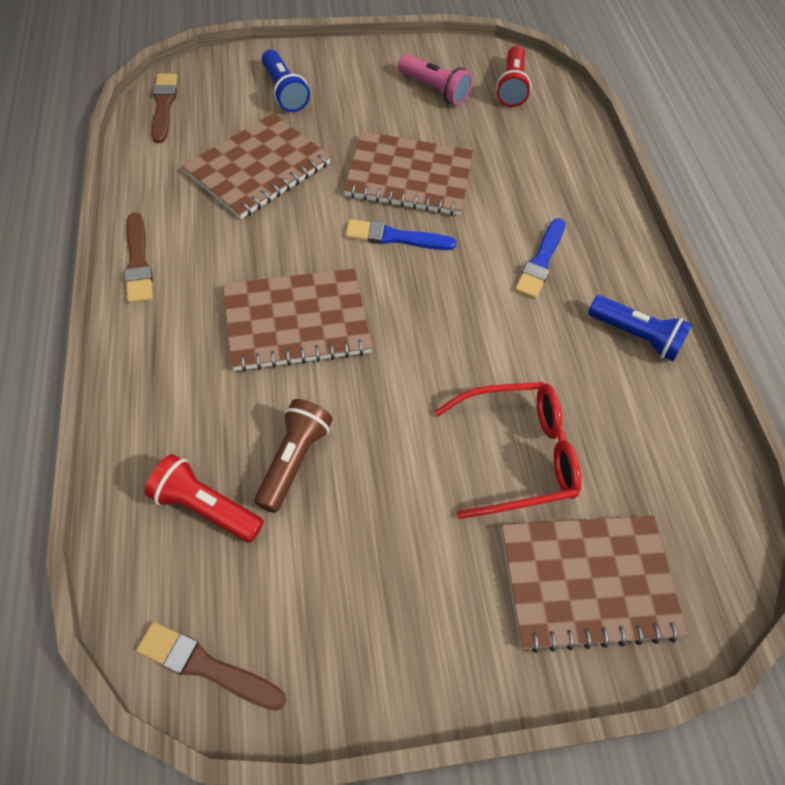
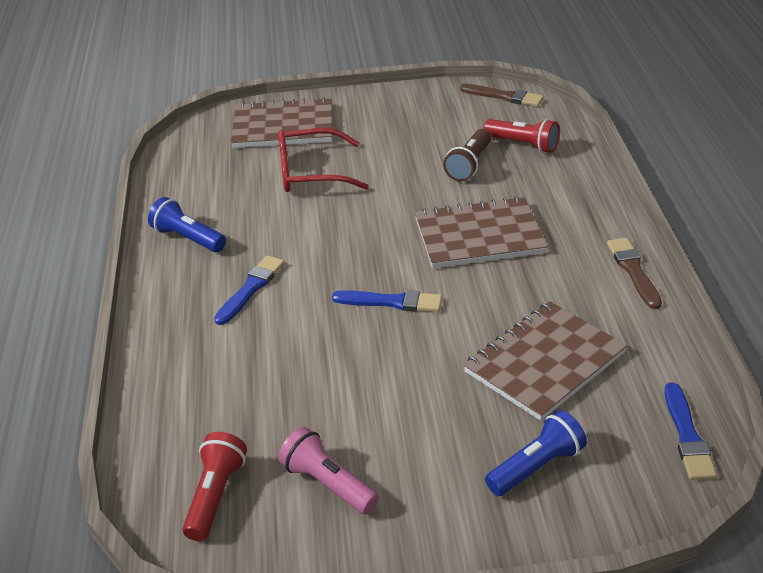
camera: 170 degrees left, 20 degrees down
(163, 106) = (687, 436): brown brush -> blue brush
(284, 92) = (536, 467): blue flashlight -> blue flashlight turned 75 degrees clockwise
(409, 176) = (373, 362): brown notebook -> none

